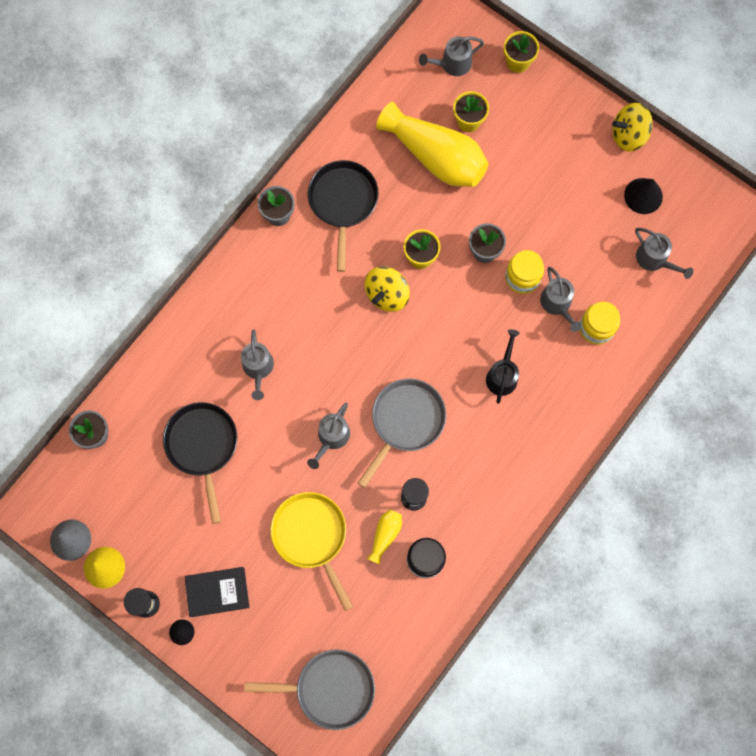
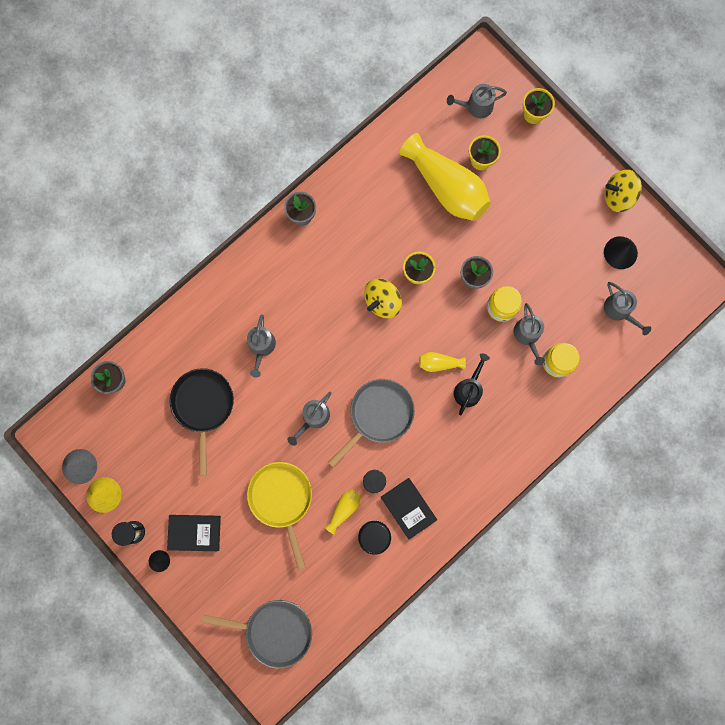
camera: 10 degrees right, 5 degrees up
(343, 203) = (359, 214): black pan -> none
(458, 520) = (408, 508): none -> black book
(463, 352) = (439, 363): none -> yellow vase

